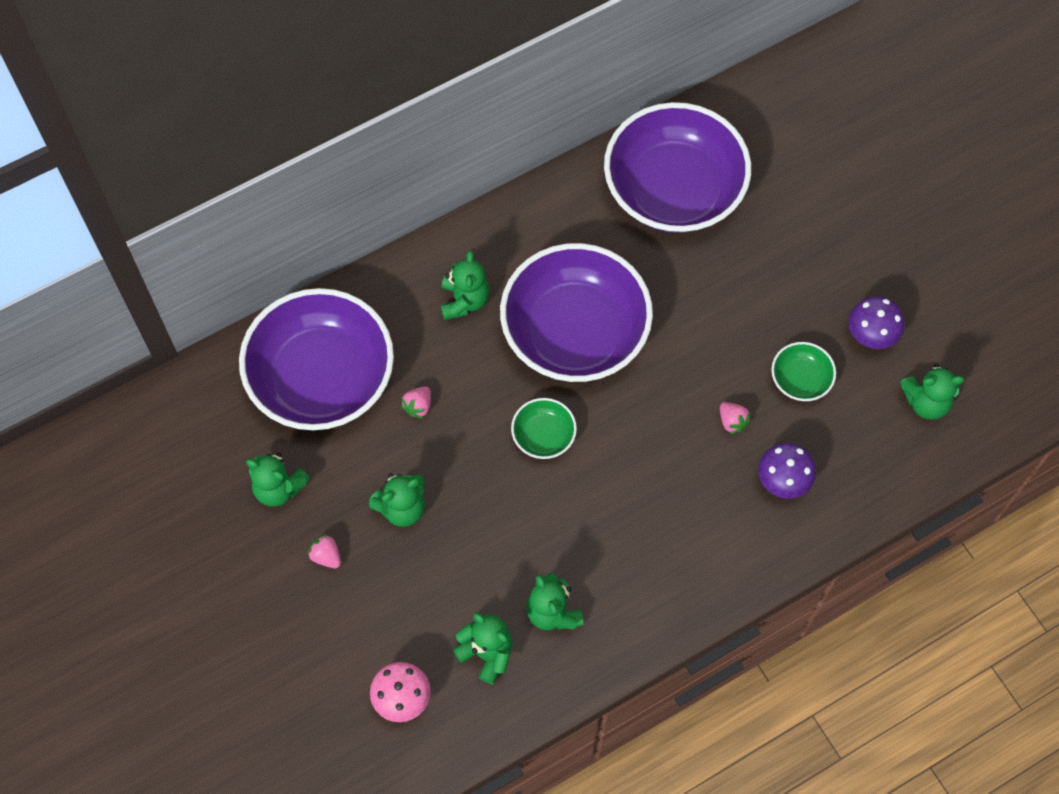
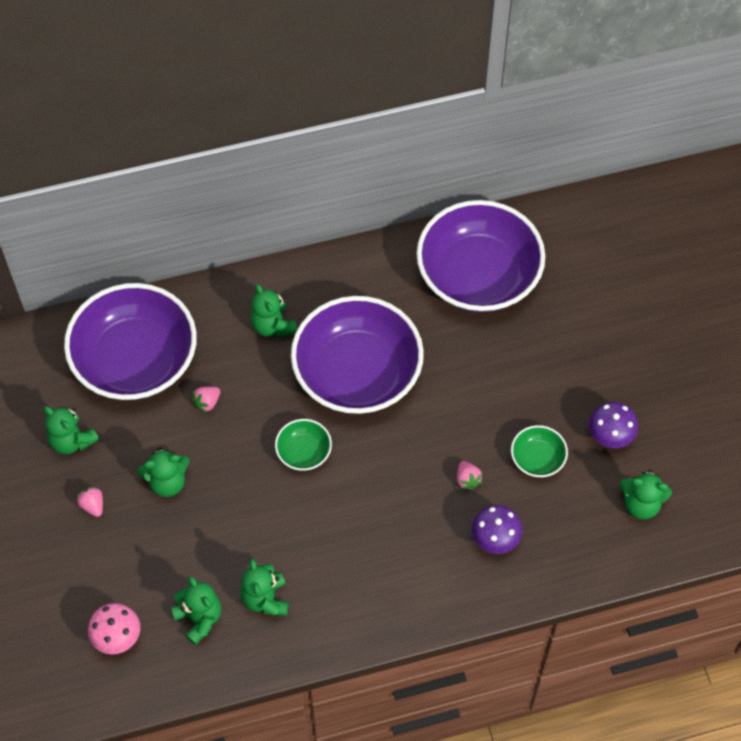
camera: 15 degrees right, 5 degrees down
(464, 300) = (273, 325): green teddy bear -> green teddy bear turned 135 degrees clockwise

